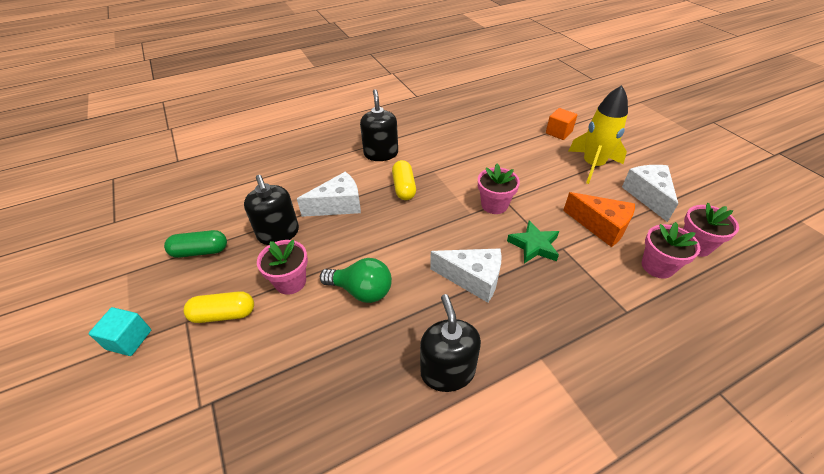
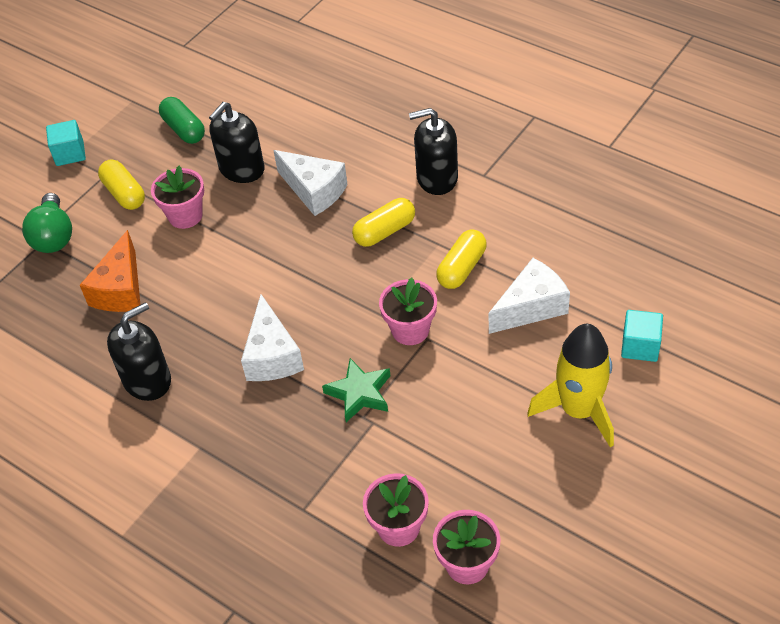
camera: 65 degrees right, 5 degrees up
(361, 291) = (204, 274): green light bulb -> green light bulb (53, 236)
(381, 153) = (437, 178): black soap dispenser -> black soap dispenser turned 150 degrees counterclockwise
(460, 169) = (462, 268): none -> yellow capsule
(558, 132) = (640, 346): orange cube -> turquoise cube
(601, 226) = (440, 452): orange cheese -> orange cheese (121, 289)
(648, 196) = (547, 493): white cheese -> white cheese (531, 307)

